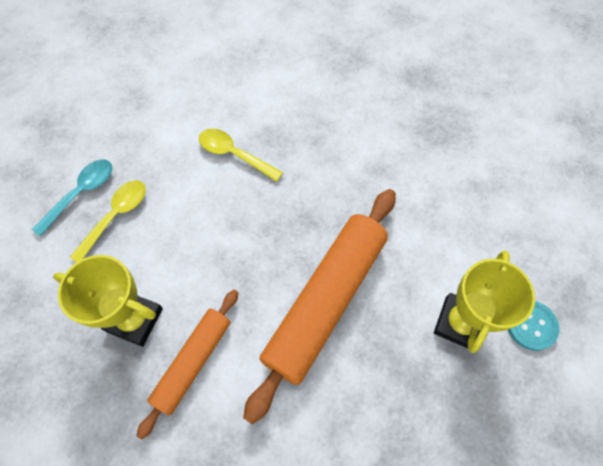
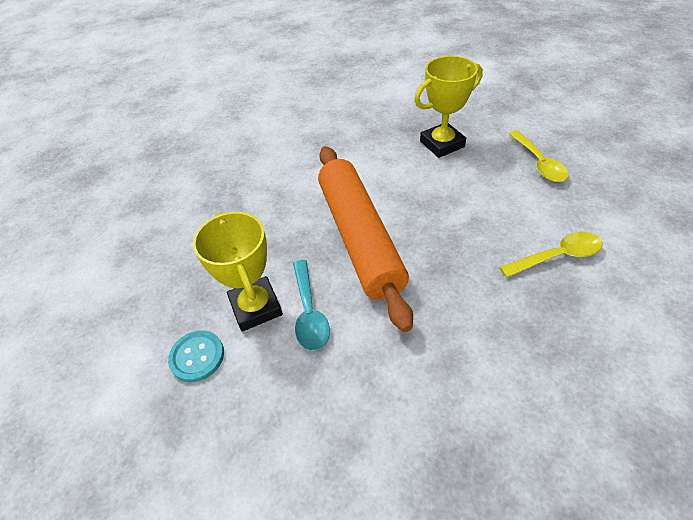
camera: 135 degrees right, 15 degrees down
(81, 193) = (577, 153): turquoise spoon -> turquoise spoon (309, 312)
(193, 362) = (387, 156): orange rolling pin -> none

